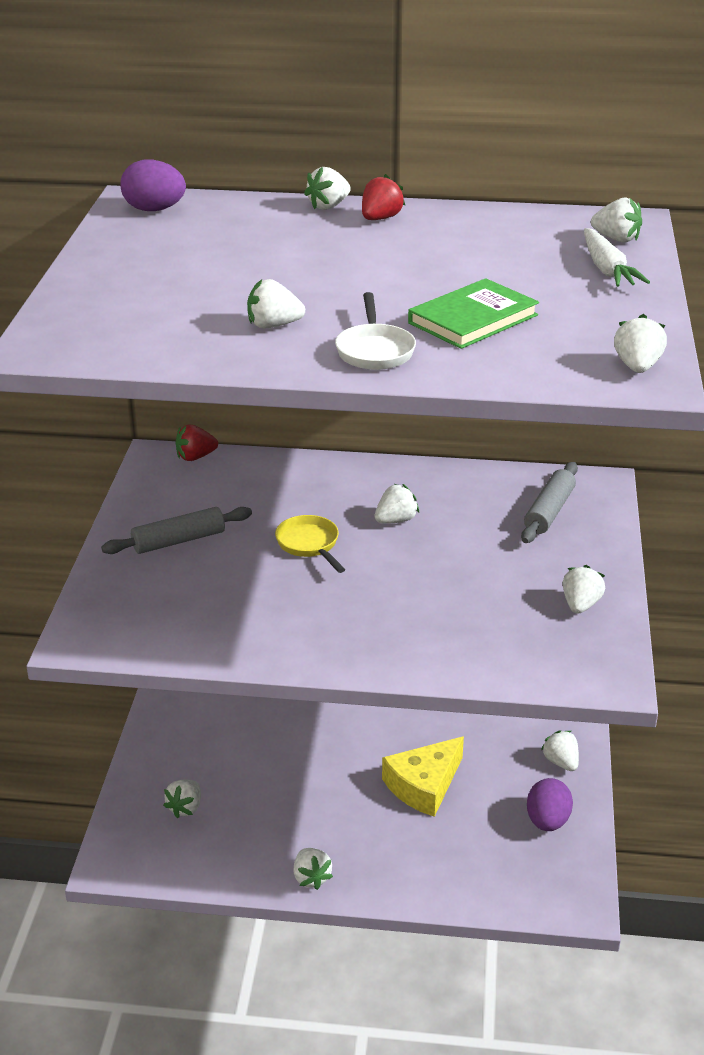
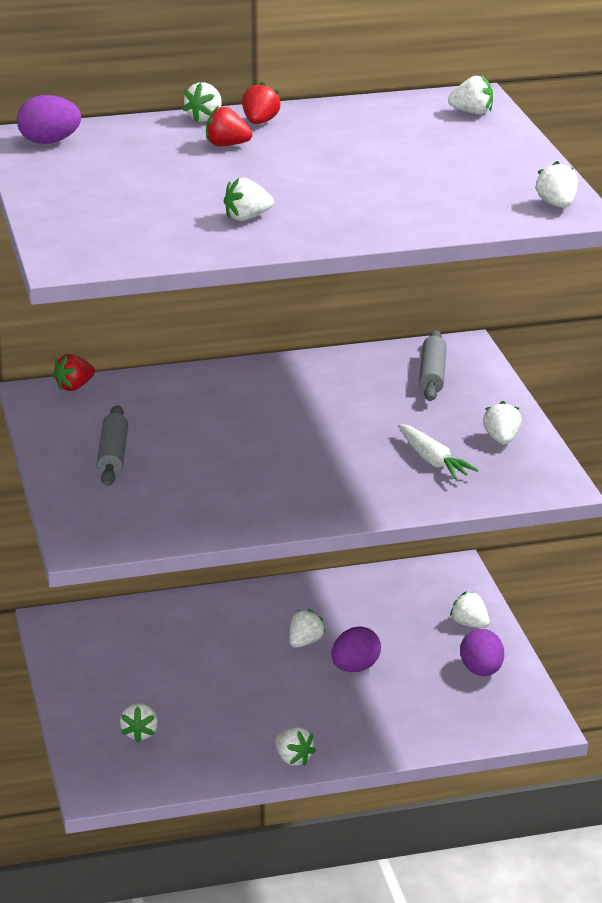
camera: 20 degrees left, 5 degrees down
(179, 540) = (113, 455): grey rolling pin -> grey rolling pin turned 45 degrees counterclockwise
(309, 545) = (236, 437): yellow pan -> none
(325, 238) = (227, 145): none -> red strawberry
(374, 350) = (346, 223): white pan -> none
(396, 520) = (301, 405): white strawberry -> white strawberry (305, 642)
(424, 785) = (355, 668): yellow cheese -> purple egg
(473, 319) = (404, 190): green book -> none
(607, 269) = (482, 137): white carrot -> white carrot (433, 461)

